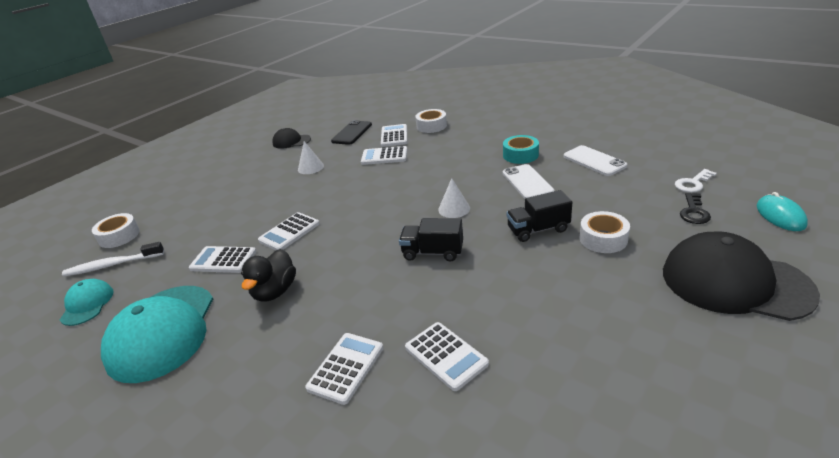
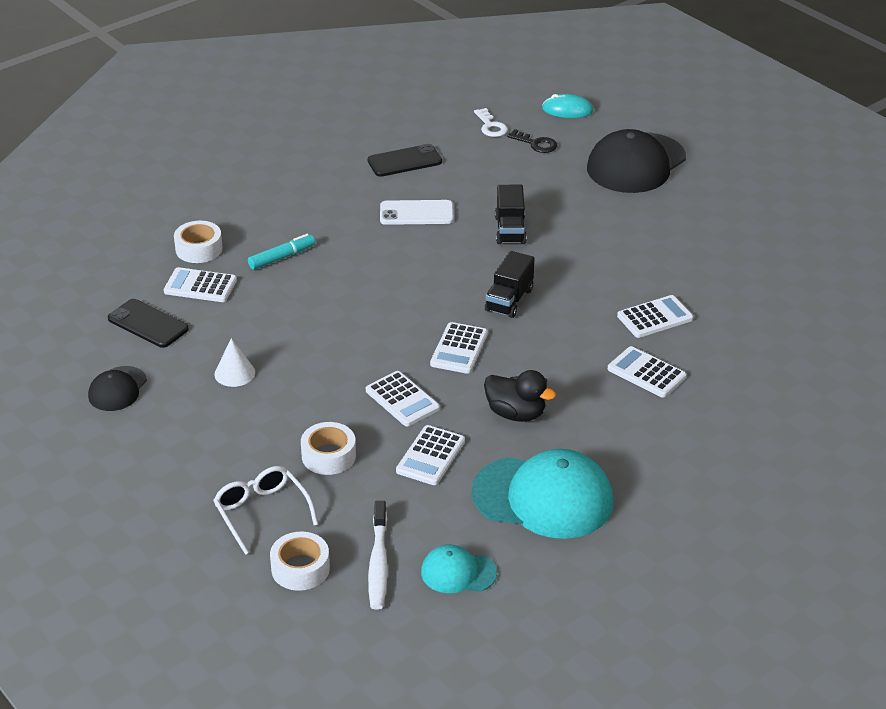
camera: 80 degrees left, 5 degrees up
(176, 209) = (261, 512): none -> white glasses
(384, 156) = (259, 303): white calculator -> white calculator (459, 349)
(437, 150) = (281, 257): none -> turquoise marker
(454, 209) = (436, 272): white cone -> none
(520, 155) = (350, 201): turquoise tape -> none
(594, 161) = (404, 161): white phone -> black phone
(603, 239) = (547, 200): white tape -> white tape (328, 456)

